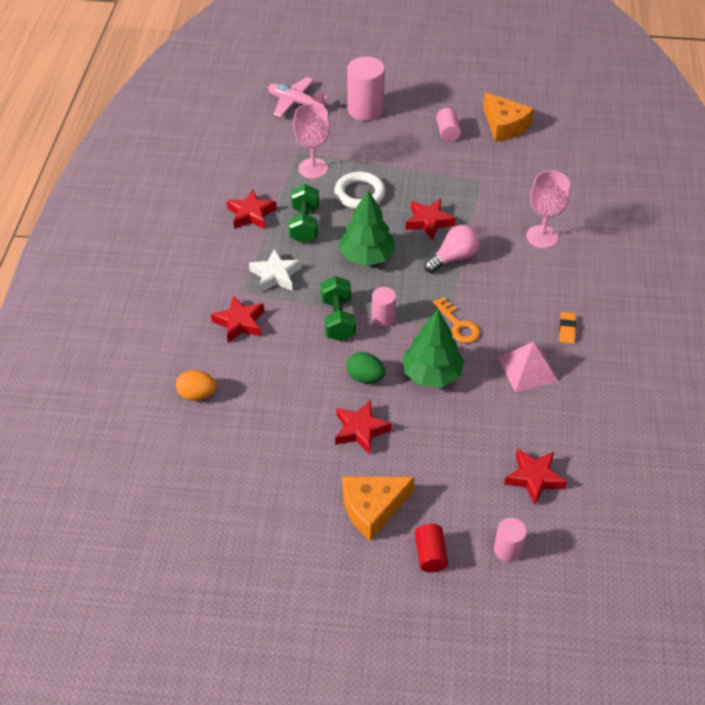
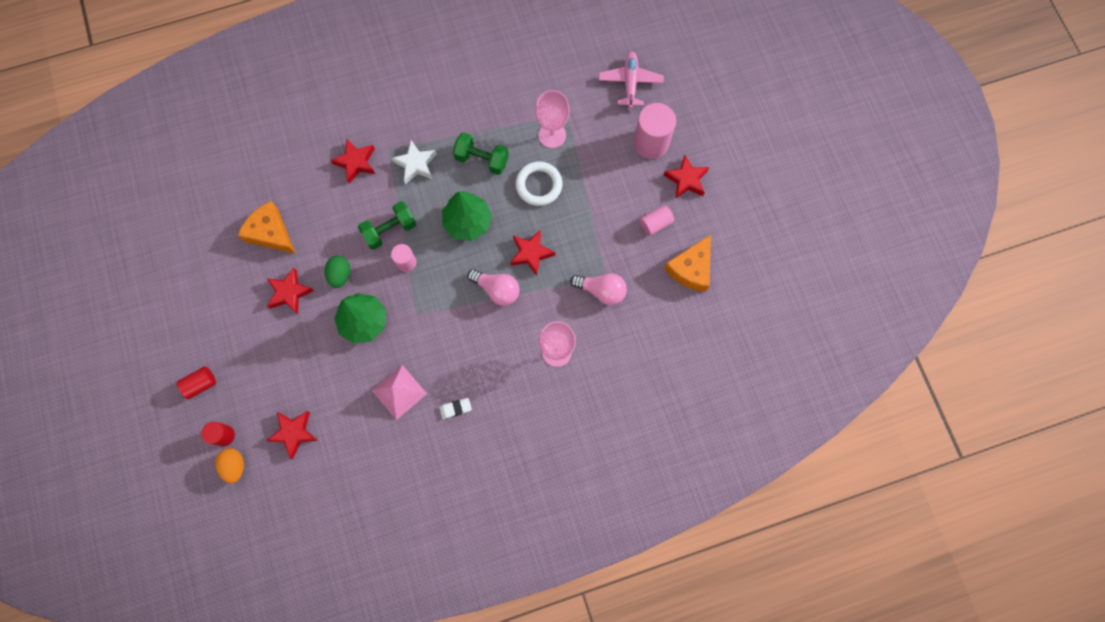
camera: 65 degrees right, 25 degrees up
(197, 394) = (277, 168): orange egg -> orange egg (235, 466)
(251, 214) = (474, 114): red star -> red star (686, 180)
(304, 224) = (482, 159): green dumbbell -> green dumbbell turned 45 degrees clockwise
(372, 508) = (224, 330): orange cheese -> orange cheese (271, 233)
(458, 325) = (423, 322): orange key -> none
(495, 187) = (601, 291): none -> pink light bulb
(507, 549) = (224, 435): pink cylinder -> red cylinder
(567, 329) = (455, 408): orange eraser -> white eraser

